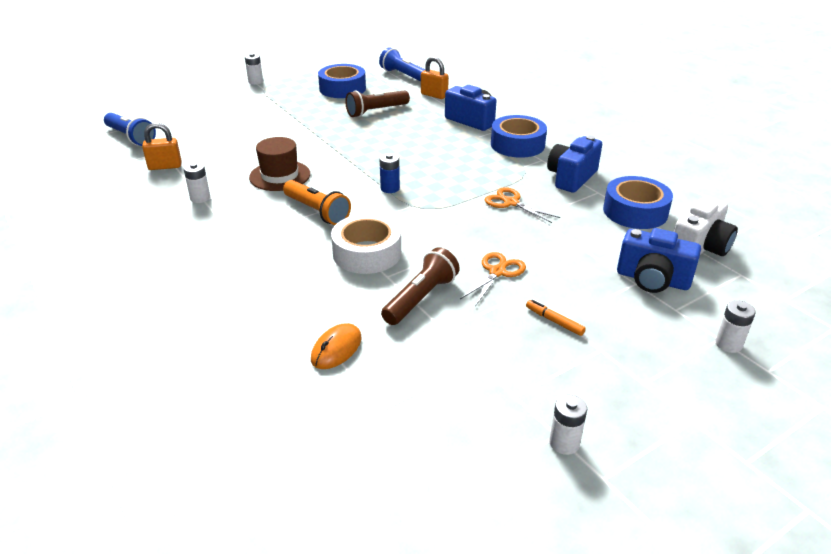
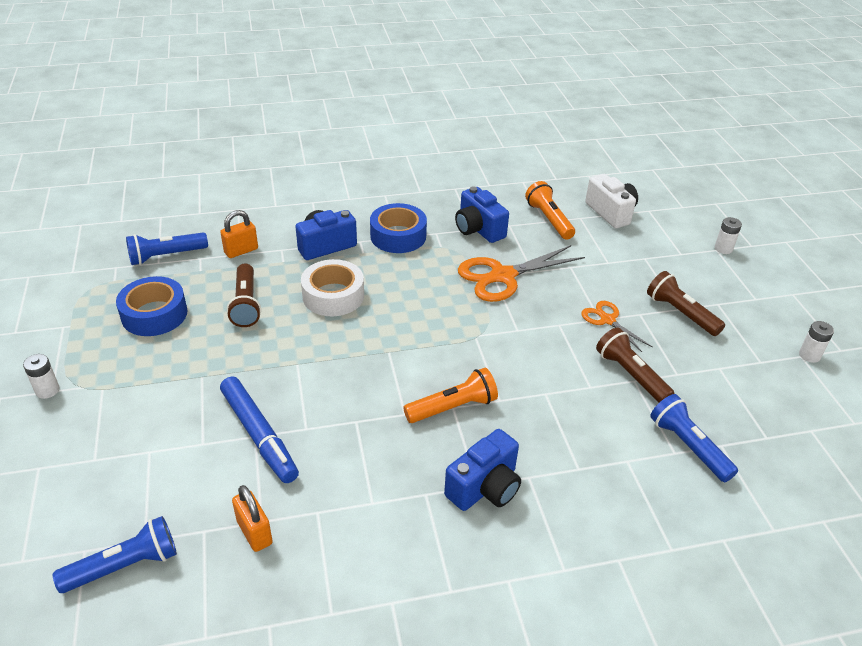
camera: 70 degrees left, 5 degrees up
(165, 166) = (254, 532): orange padlock -> orange padlock turned 45 degrees counterclockwise
(200, 198) = (367, 505): white battery -> none
(249, 147) = (259, 435): none -> blue marker
(280, 176) = (354, 421): brown hat -> none
(336, 349) = (688, 446): orange mouse -> blue flashlight
(367, 253) = (548, 390): white tape -> white tape (333, 296)
(390, 188) = (434, 342): blue battery -> none
(511, 203) = (503, 276): orange scissors -> orange scissors, size x1.79
(554, 321) = (681, 313): orange marker -> brown flashlight
(635, 211) = (549, 219): blue tape -> orange flashlight
(652, 280) = (643, 249): blue camera -> blue camera (485, 487)

